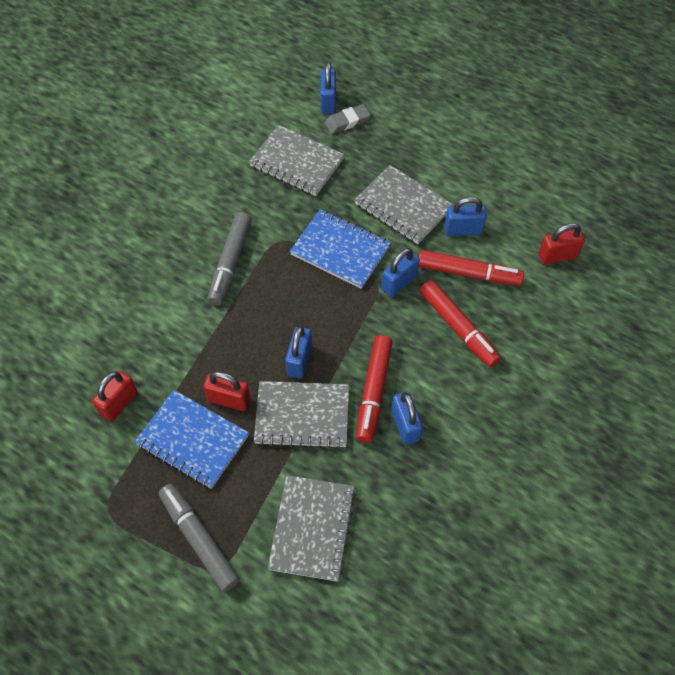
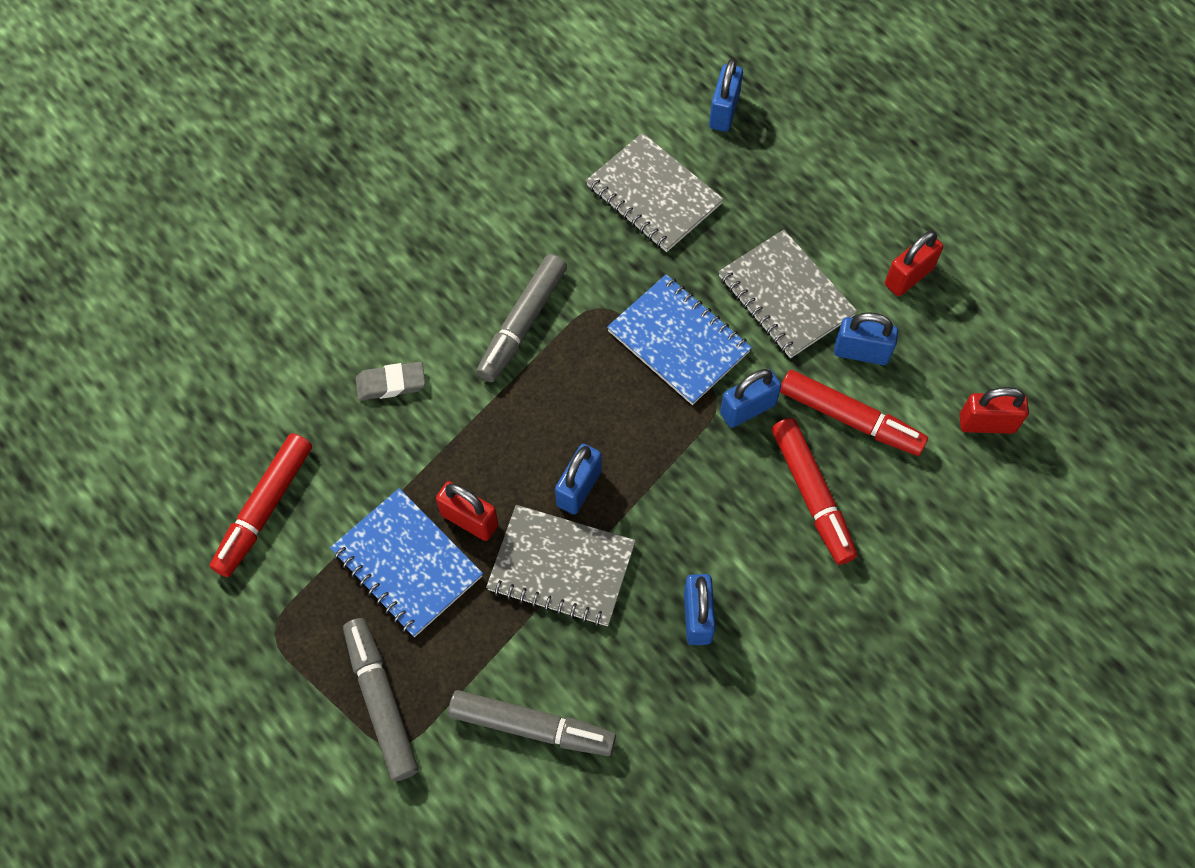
camera: 15 degrees right, 5 degrees up
(119, 404) = (324, 488): red padlock -> red padlock (908, 276)
(312, 528) = (532, 727): grey notebook -> grey marker
(347, 121) = (743, 148): grey eraser -> grey eraser (391, 383)
(373, 392) = (667, 558): red marker -> red marker (264, 509)

